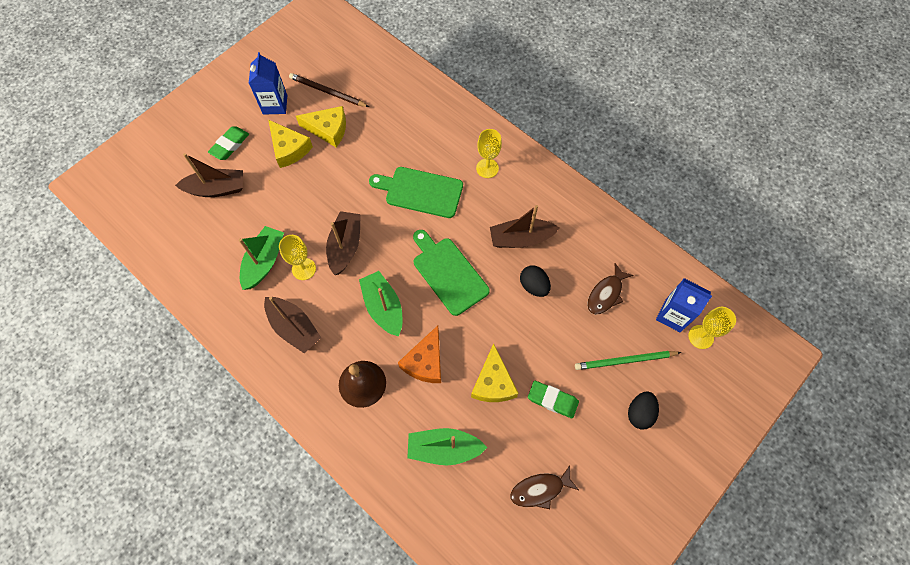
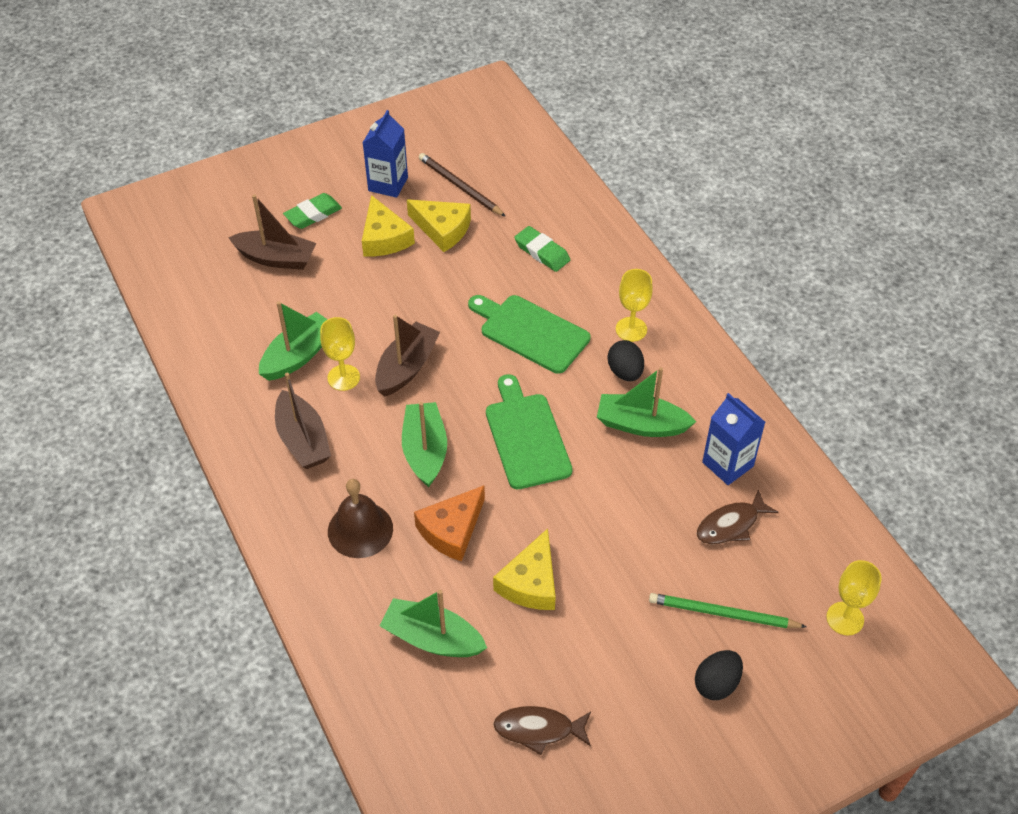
camera: 20 degrees right, 15 degrees down
(521, 238) = (641, 424): brown boat -> green boat
(533, 286) = (634, 485): black egg -> black egg (625, 372)
(552, 400) = (601, 629): green eraser -> green eraser (542, 252)
(673, 315) = (815, 580): blue carton -> blue carton (727, 464)

